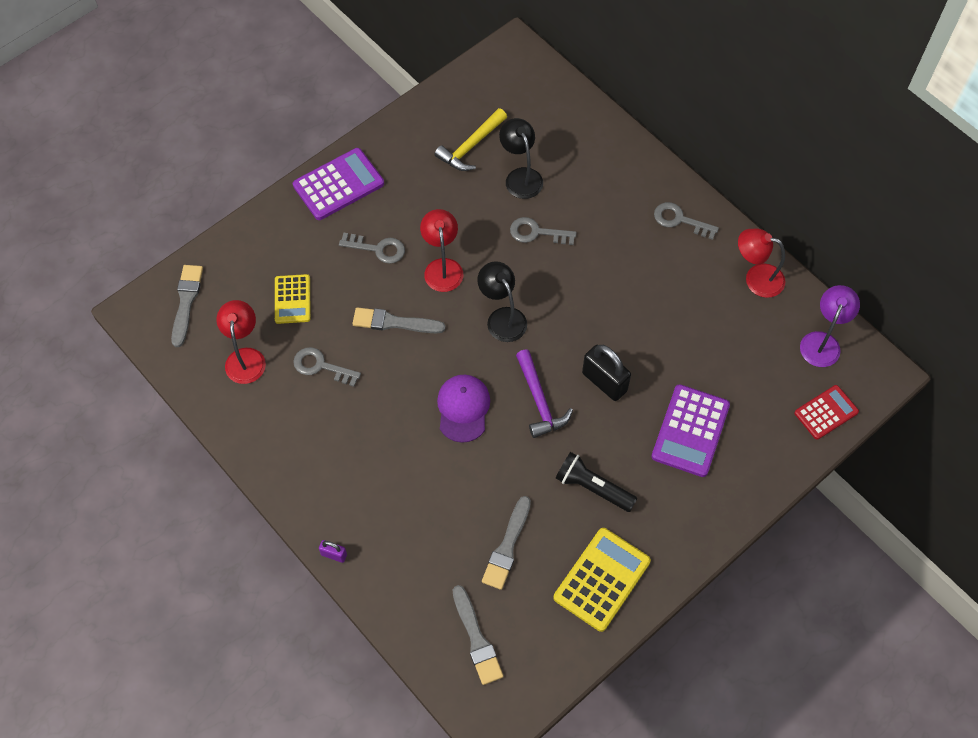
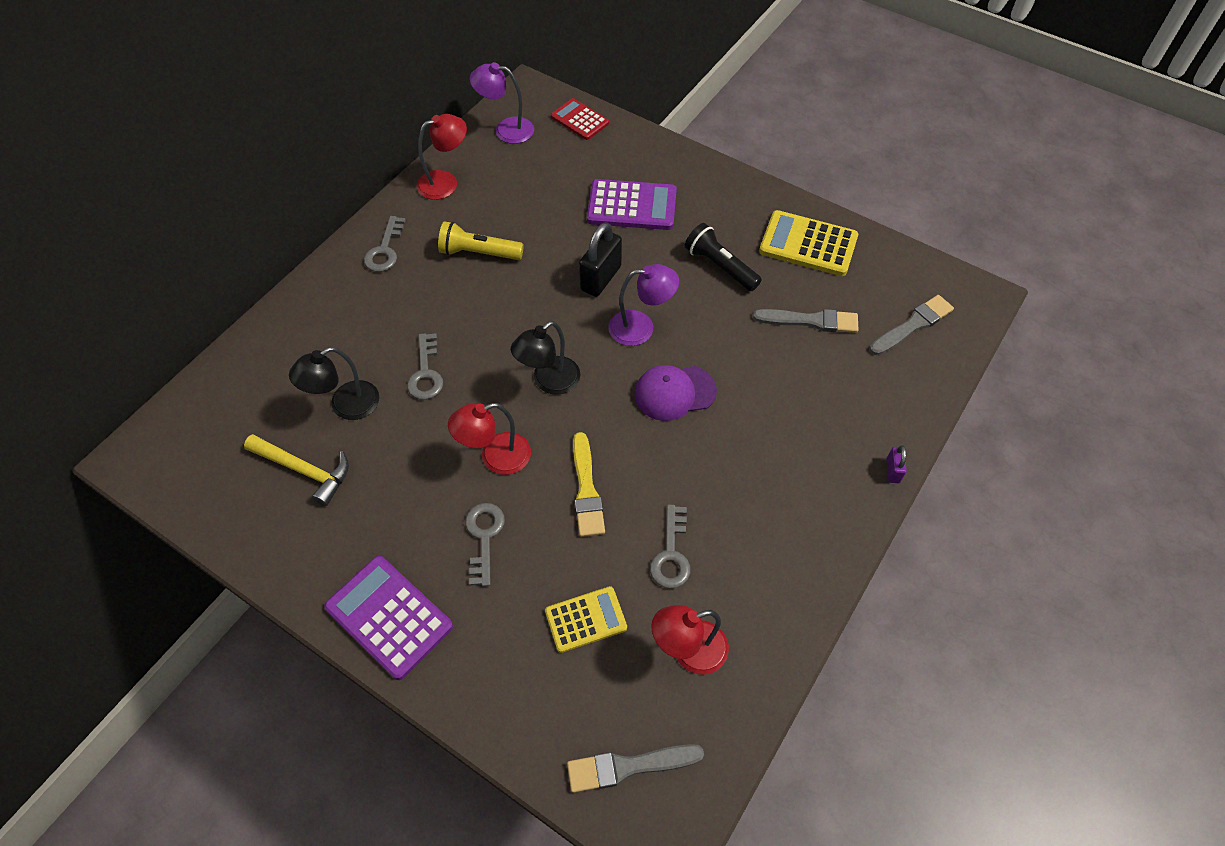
camera: 105 degrees left, 5 degrees down
(394, 322) = (586, 489): grey brush -> yellow brush
(539, 401) = (641, 327): purple hammer -> purple lamp
(593, 488) = (720, 267): black flashlight -> black flashlight turned 120 degrees clockwise
(659, 291) = (479, 253): none -> yellow flashlight
(756, 278) = (445, 182): red lamp -> red lamp turned 120 degrees counterclockwise

